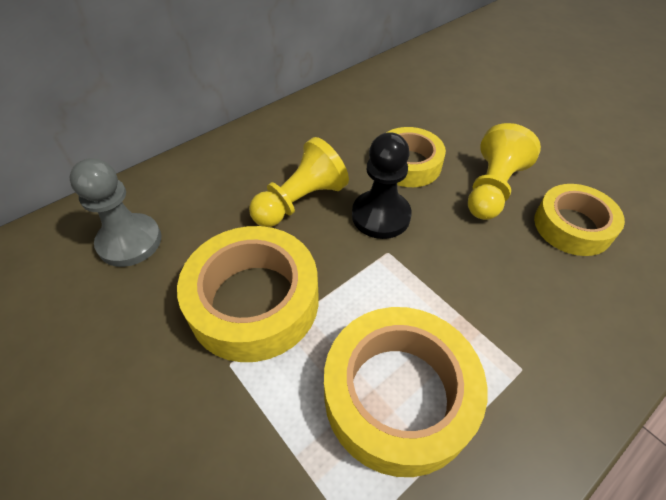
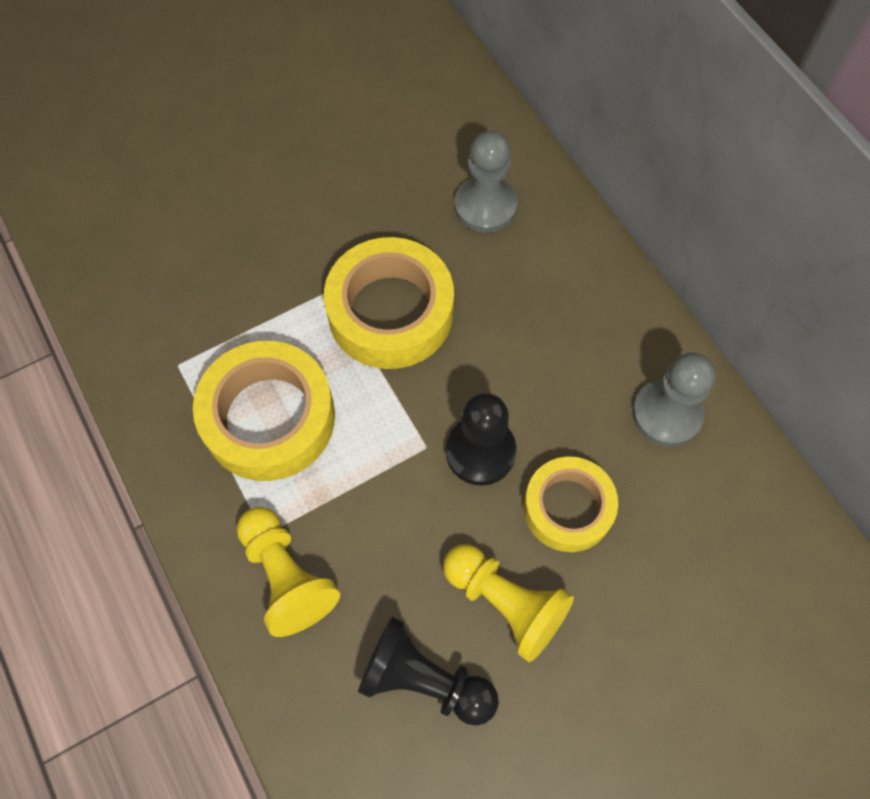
camera: 100 degrees right, 15 degrees up
(300, 201) = (518, 368): yellow pawn -> yellow pawn (286, 577)
(322, 124) = (666, 414): none -> grey pawn
(572, 226) = (424, 679): yellow tape -> black pawn

